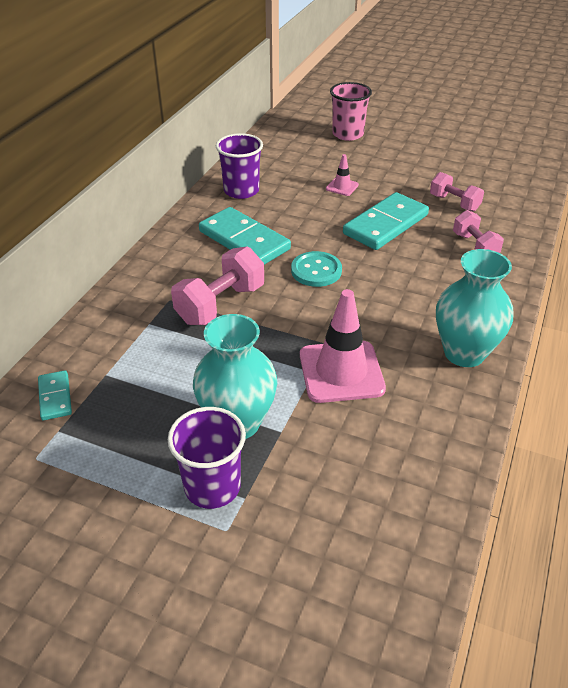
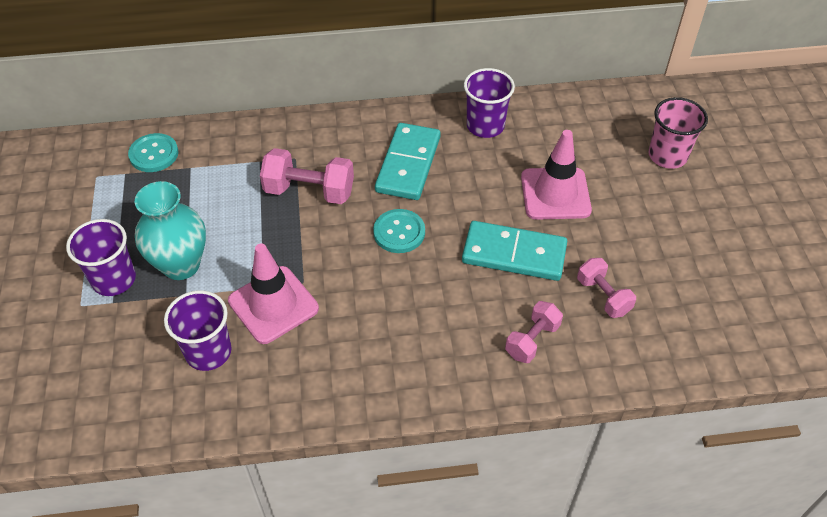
camera: 60 degrees right, 10 degrees up
(55, 397) = (154, 154): turquoise domino -> turquoise button
(342, 187) = (555, 194): pink traffic cone -> pink traffic cone, size x2.10
(368, 436) = (208, 352): none -> purple cup
(454, 203) = (603, 296): pink dumbbell -> pink dumbbell turned 45 degrees counterclockwise
(464, 353) = (350, 384): turquoise vase -> none

